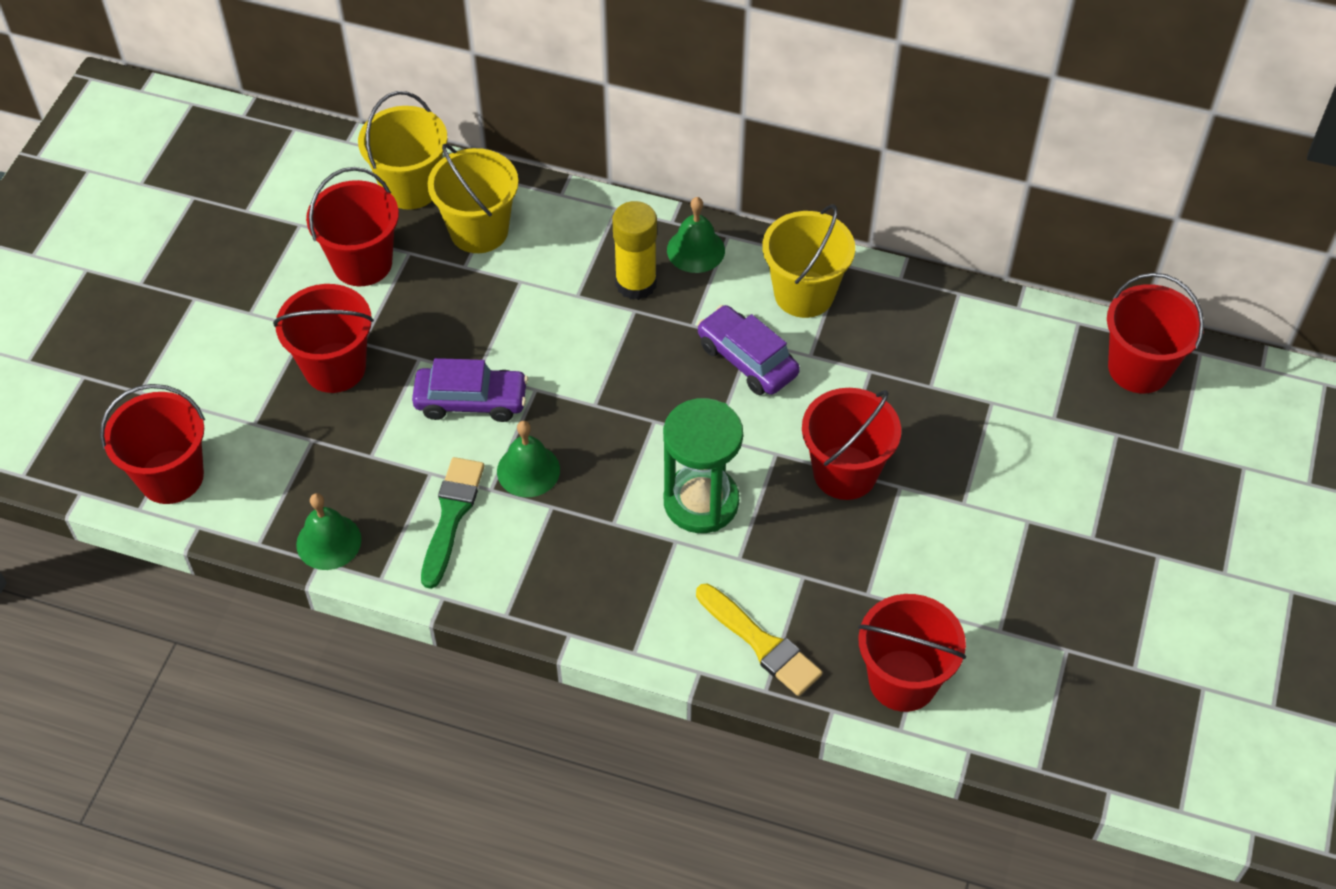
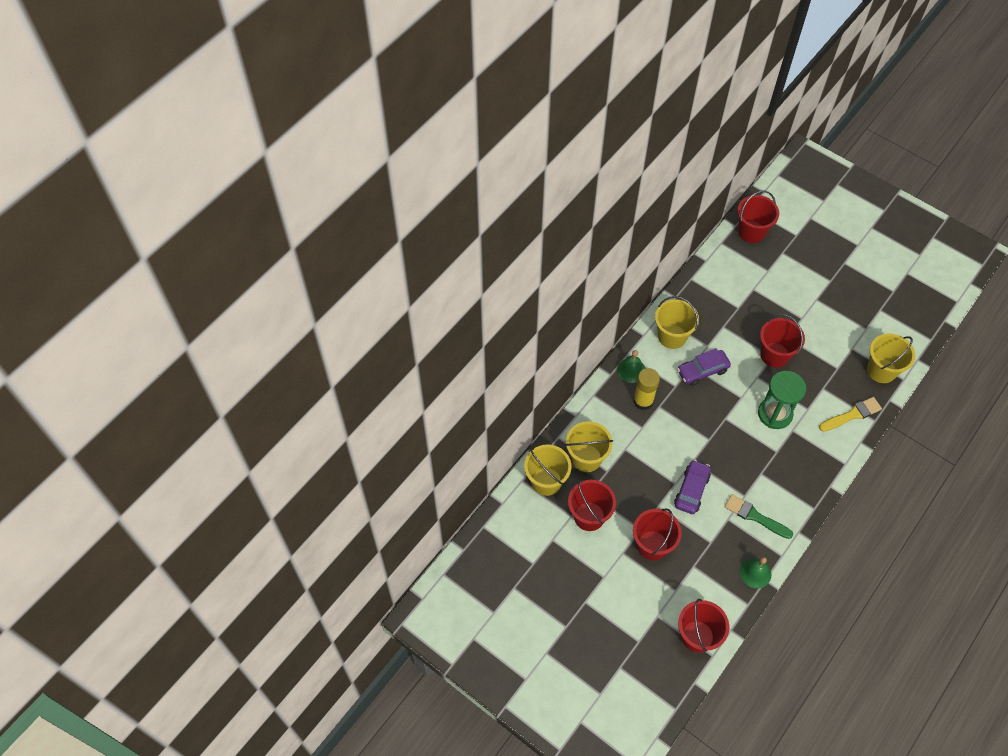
camera: 70 degrees left, 5 degrees up
(528, 470) = (738, 477): green bell -> none
(903, 680) = (881, 370): red bucket -> yellow bucket

